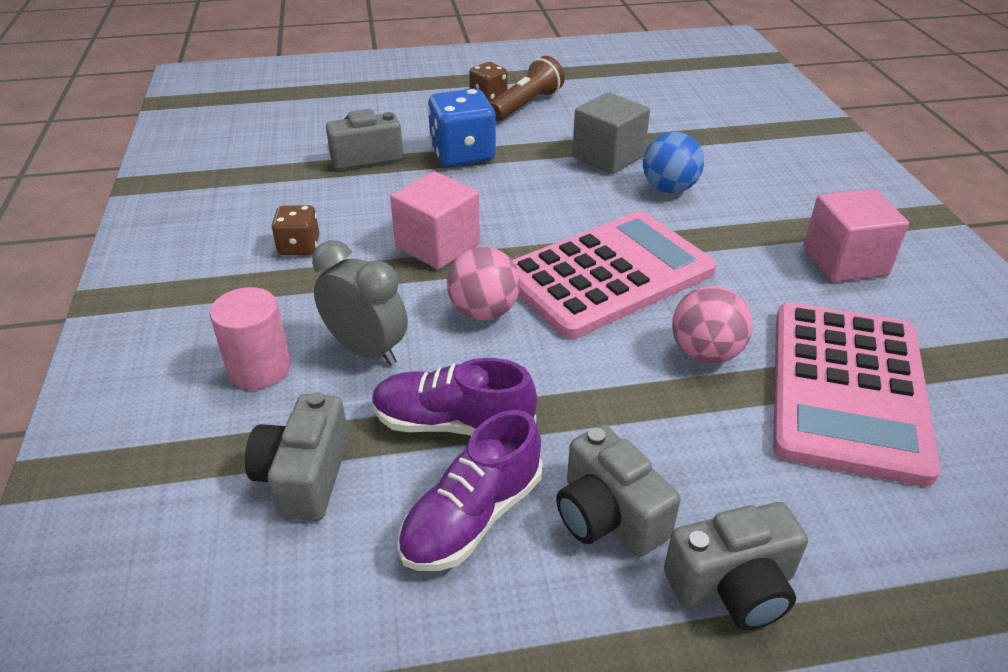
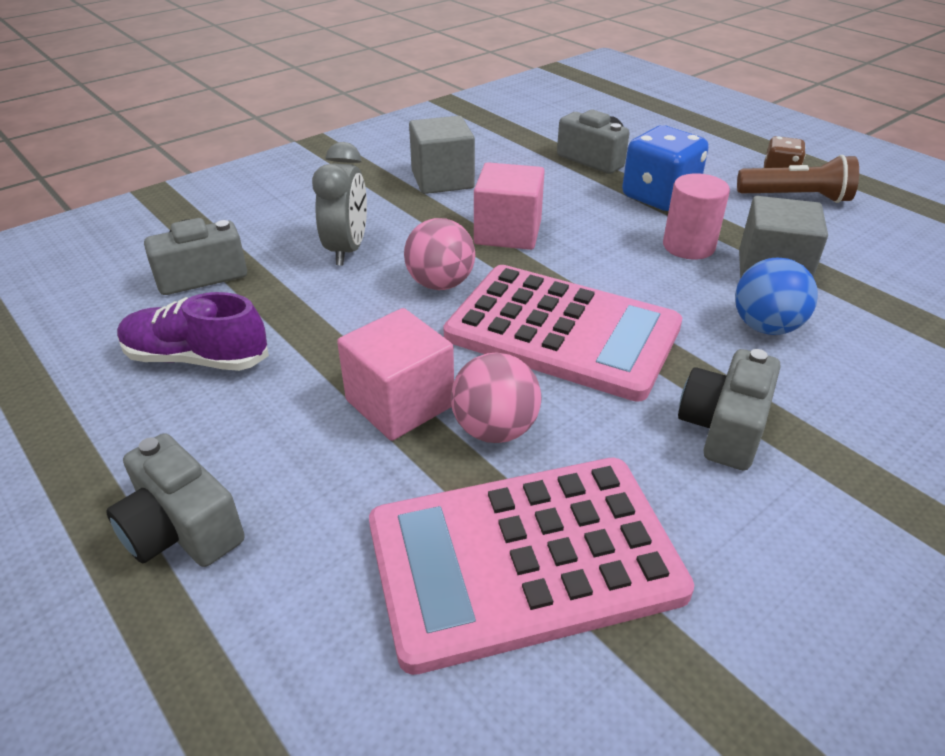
camera: 60 degrees right, 0 degrees up
(259, 368) = (295, 218): pink cylinder -> pink cylinder (688, 246)
(299, 247) = (442, 180): brown dice -> grey cube
(452, 423) = (292, 315): purple shoe -> none
(608, 515) = (232, 428): grey camera -> grey camera (723, 428)
(844, 261) = (789, 506): pink cube -> pink cube (400, 403)

